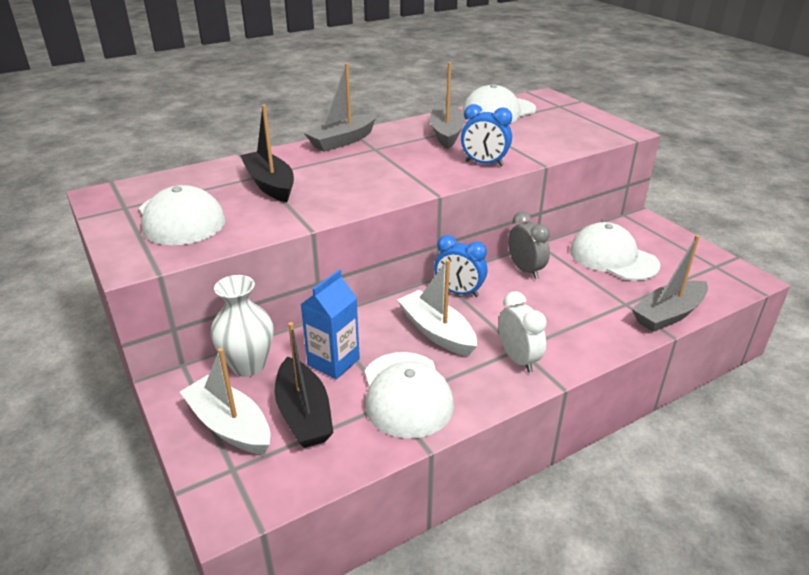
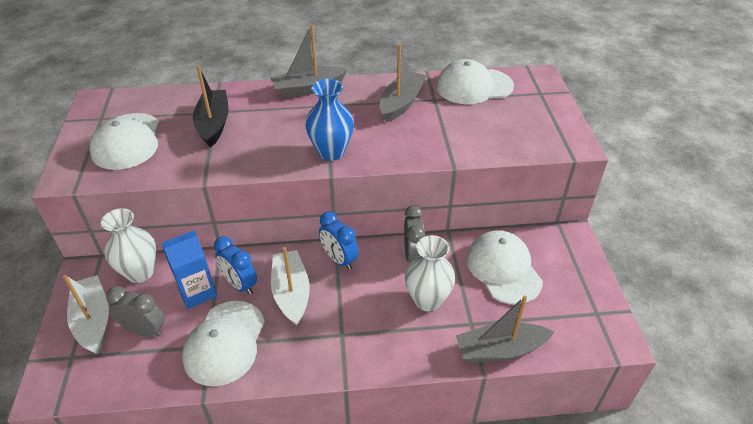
camera: 25 degrees right, 10 degrees up
(304, 414) = (145, 330): black boat -> grey clock
(419, 179) = (331, 152): none -> blue vase
(484, 163) = (401, 149): blue clock -> blue clock (240, 284)
(518, 359) = (332, 344): white clock -> none
(571, 298) = (427, 300): none -> white vase

